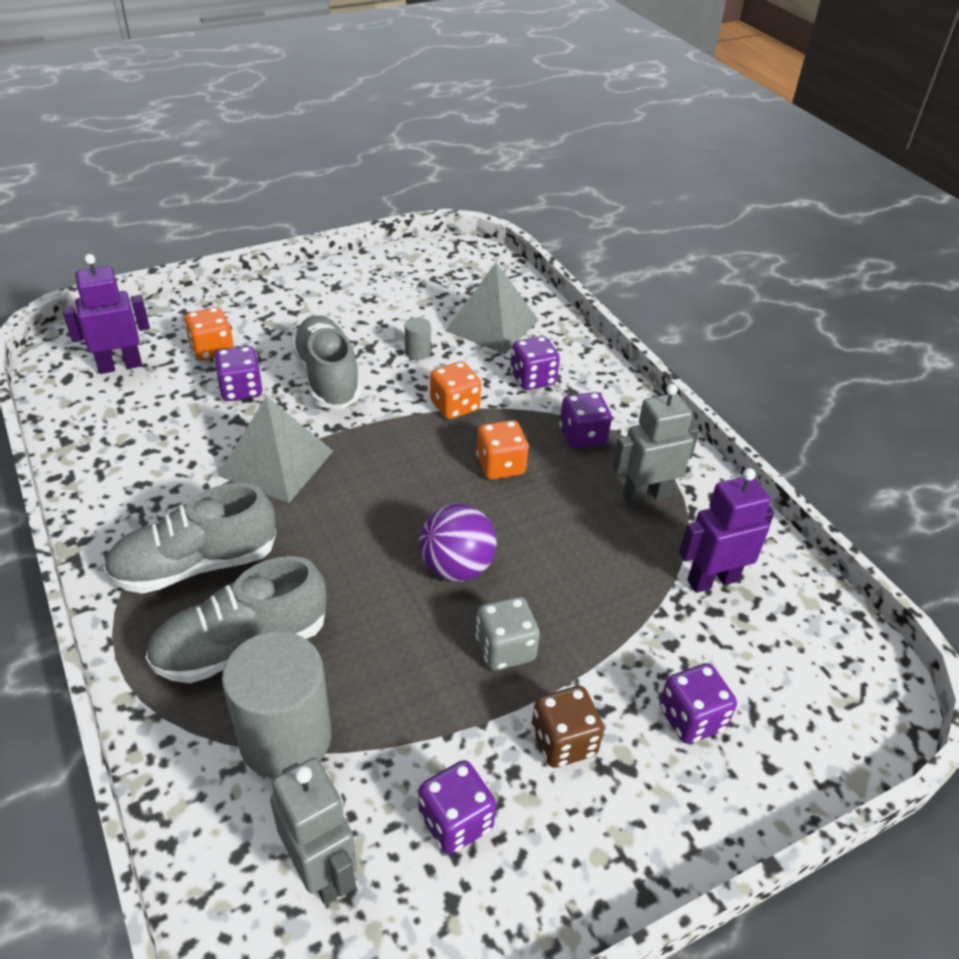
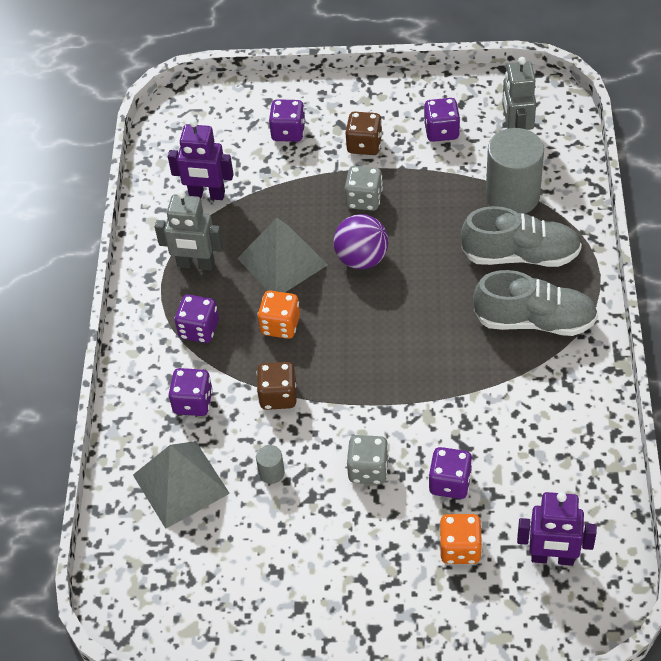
camera: 145 degrees left, 10 degrees up
(276, 463) = (448, 389): grey pyramid -> grey pyramid (282, 261)
(327, 378) = (368, 469): grey shoe -> grey dice
(454, 406) = (278, 396): orange dice -> brown dice

